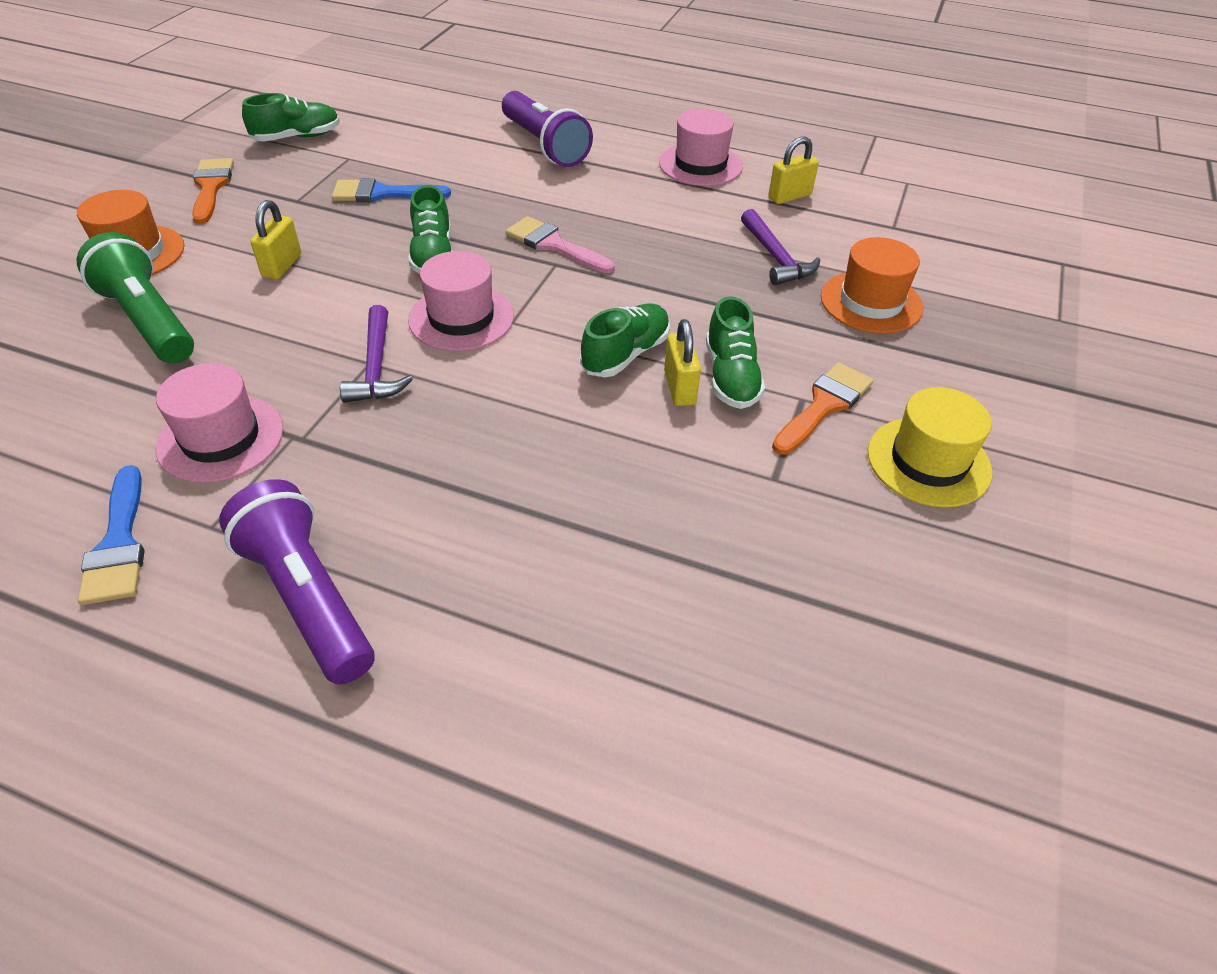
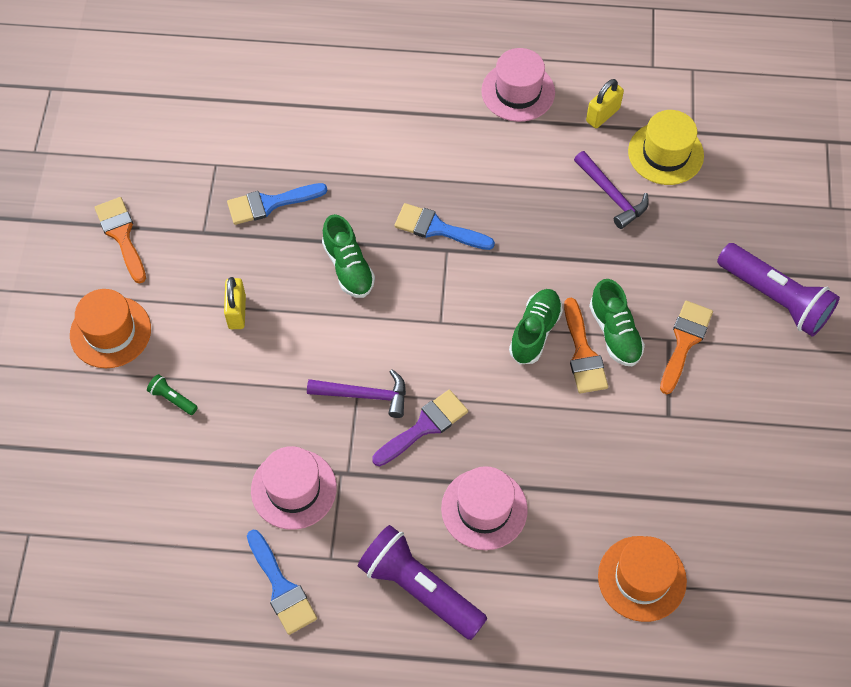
camera: 15 degrees left, 15 degrees up
(149, 321) = (172, 398): green flashlight -> green flashlight, size x0.42
(297, 137) = (155, 148): green shoe -> none
(376, 367) = (365, 395): purple hammer -> purple hammer turned 60 degrees counterclockwise
(432, 414) = (424, 426): none -> purple brush
(461, 318) = (402, 329): pink hat -> pink hat (484, 509)
(544, 145) = (376, 100): purple flashlight -> purple flashlight (775, 298)
(554, 245) = (437, 228): pink brush -> blue brush
(679, 388) = (583, 353): yellow padlock -> orange brush
(871, 302) = (694, 227): orange hat -> orange hat (642, 578)
(928, 461) = (762, 373): yellow hat -> yellow hat (665, 153)

